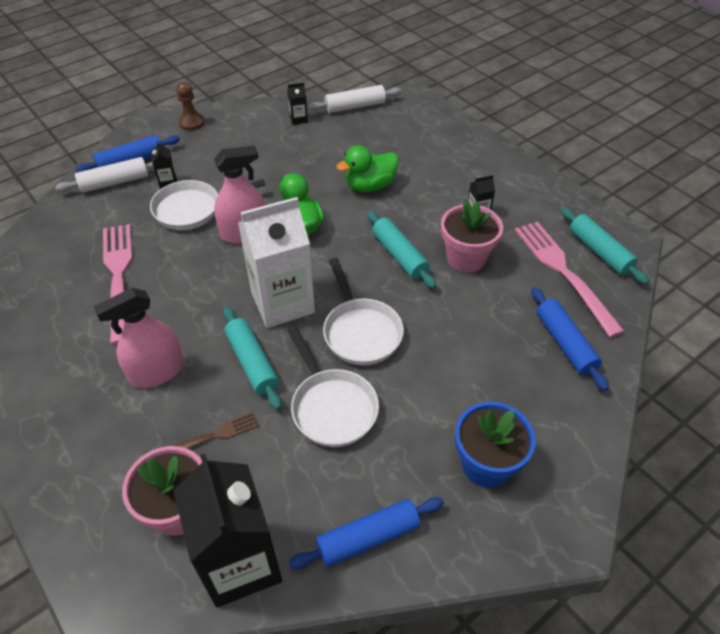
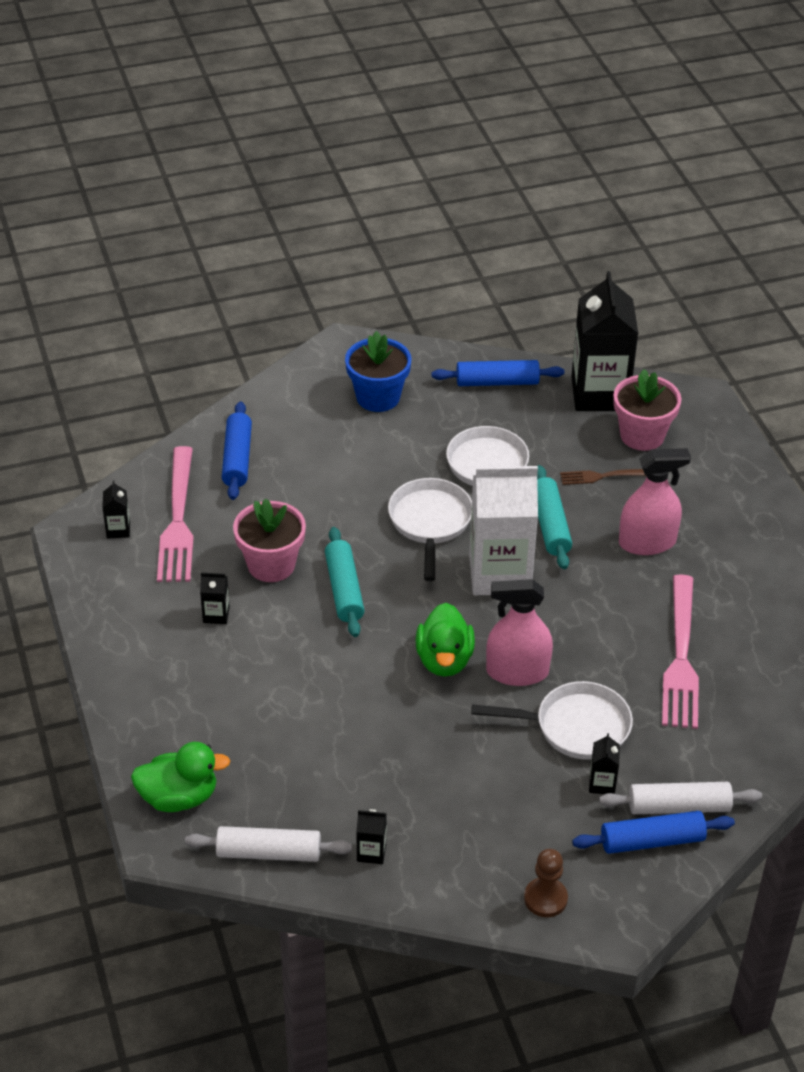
camera: 160 degrees left, 5 degrees down
(370, 186) = (327, 694): green duck -> green duck (179, 797)
(599, 252) = (118, 530): turquoise rolling pin -> black carton

